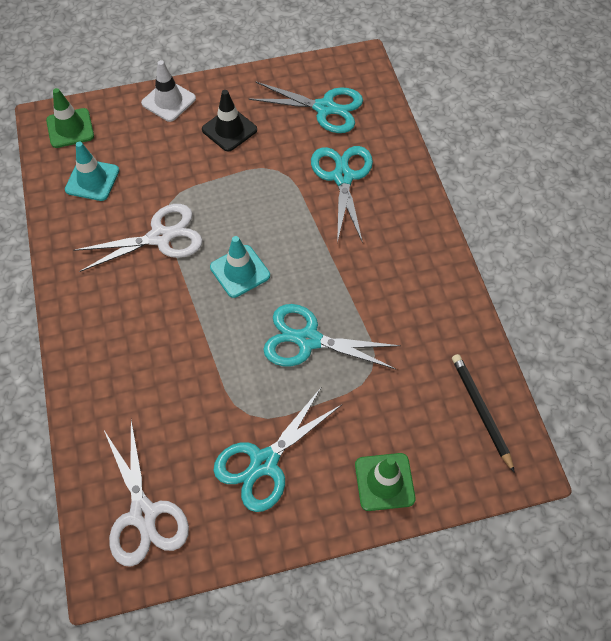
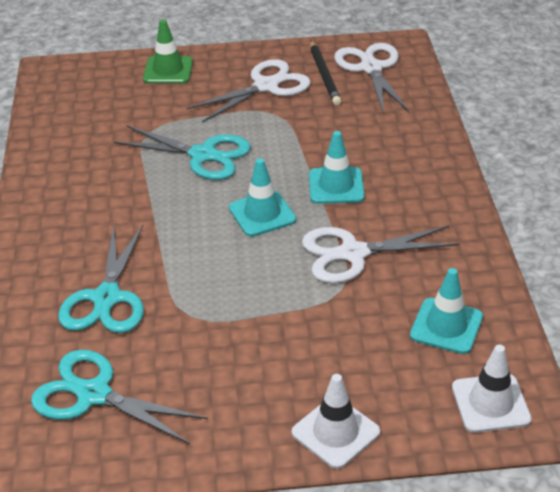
camera: 170 degrees left, 20 degrees down
(70, 128) = (490, 403): green traffic cone -> white traffic cone
(177, 312) = (336, 186): none -> turquoise traffic cone
(229, 130) = (246, 376): black traffic cone -> none
(264, 463) = (266, 86): turquoise scissors -> white scissors
(481, 411) = (64, 100): black pencil -> black pencil (324, 75)

